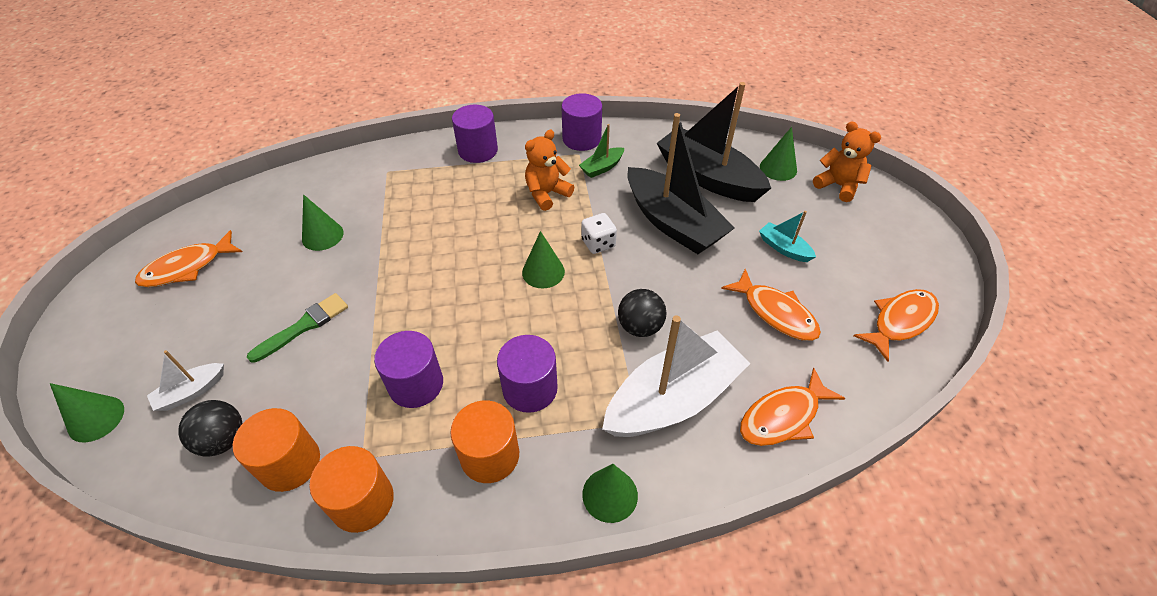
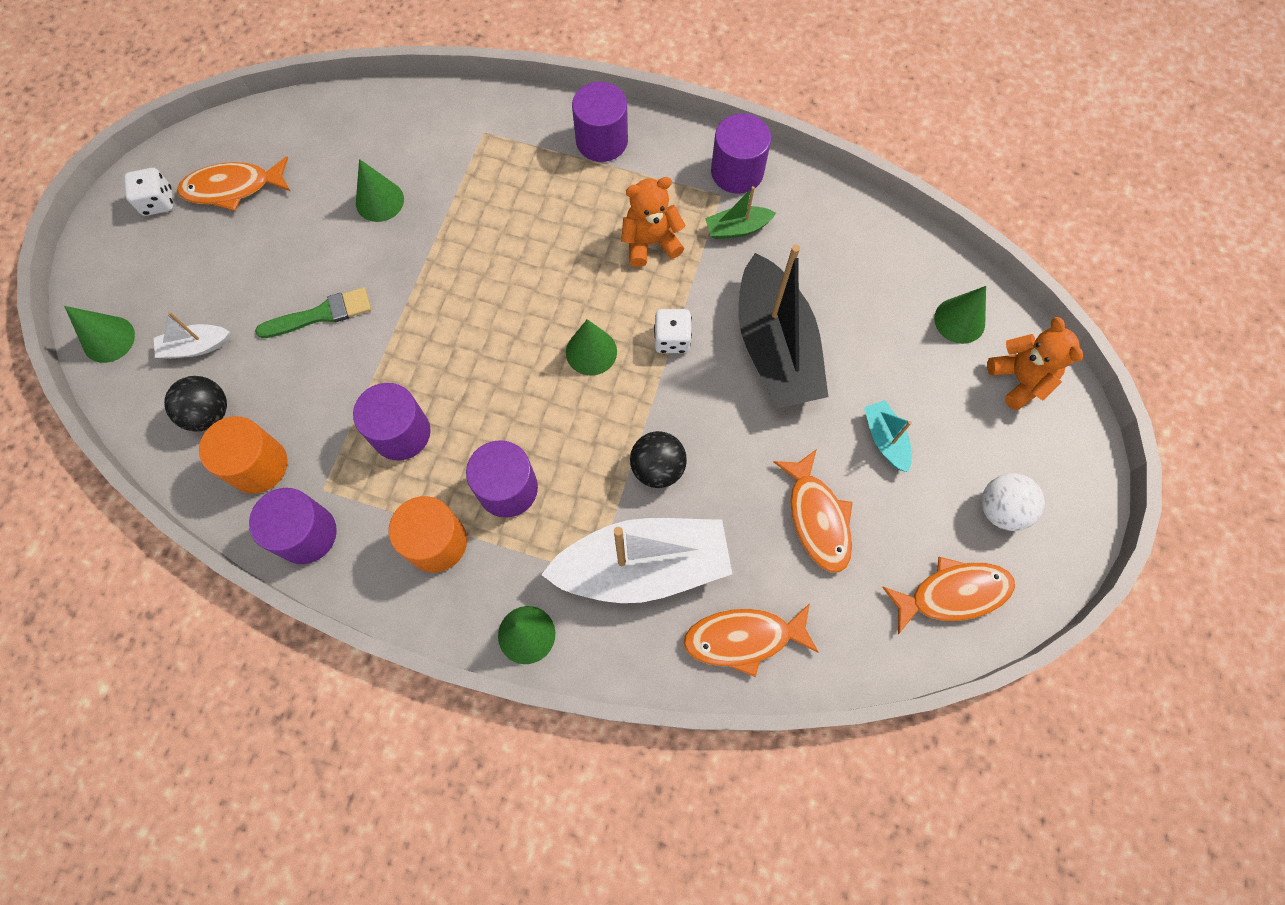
camera: 25 degrees right, 20 degrees up
(118, 299) = (158, 202): none -> white dice
(362, 501) = (306, 534): orange cylinder -> purple cylinder
(708, 177) = (860, 297): black boat -> none
(887, 259) = (1001, 509): none -> white ball

